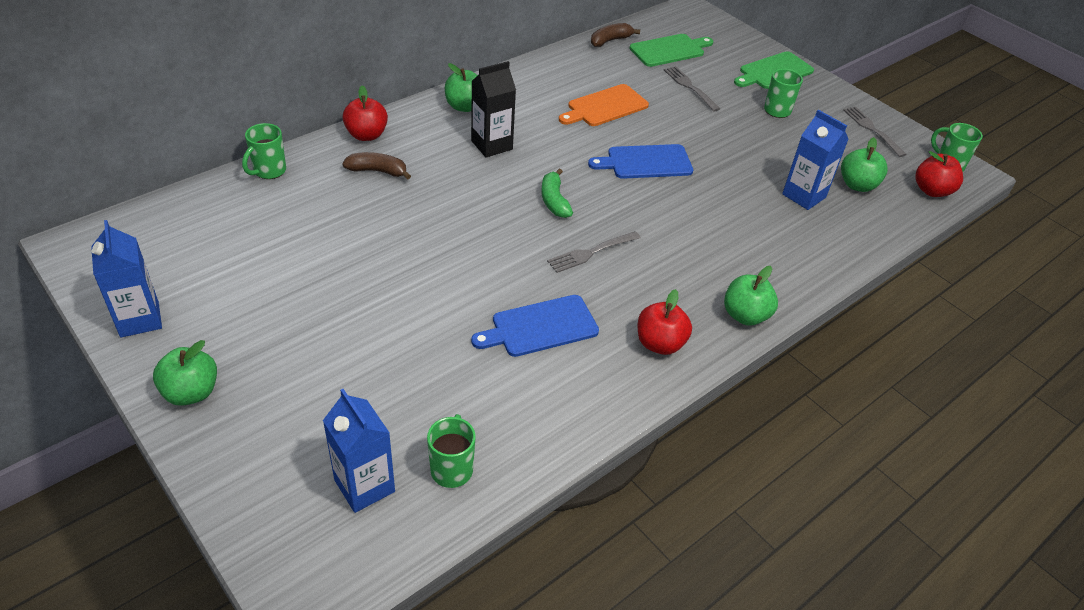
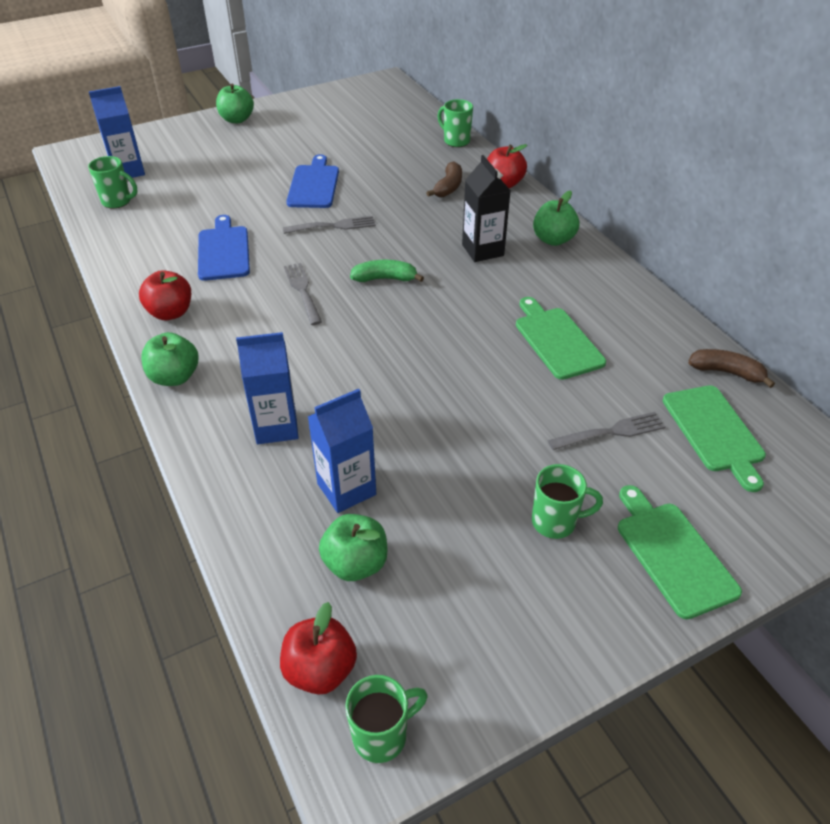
camera: 105 degrees right, 0 degrees up
(139, 319) = (307, 103): blue carton -> blue carton (276, 427)
(605, 107) = (556, 340): orange cutting board -> green cutting board
(610, 40) = (726, 372): brown banana -> brown banana turned 45 degrees counterclockwise
(645, 162) = (440, 354): blue cutting board -> blue cutting board (314, 185)
(872, 130) = (496, 647): grey fork -> grey fork (333, 226)

